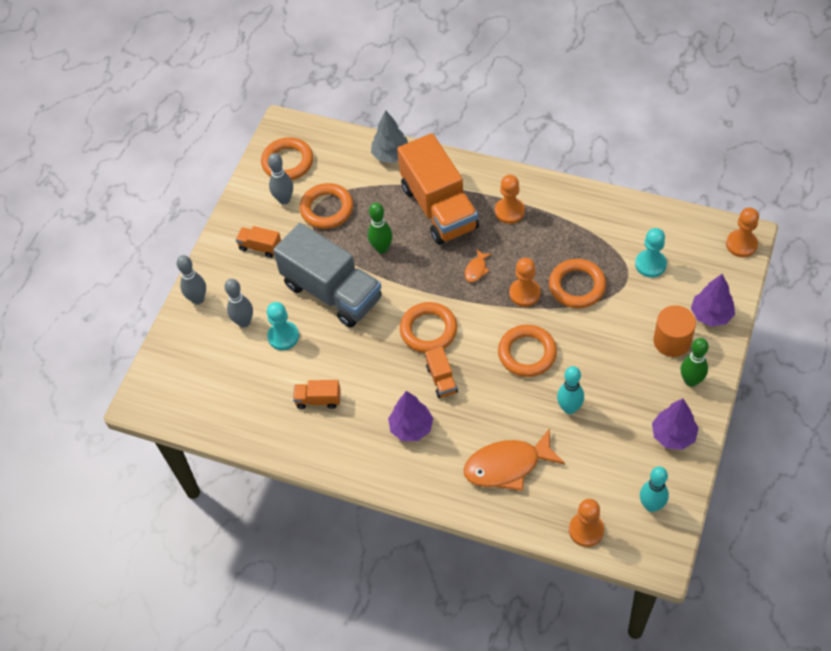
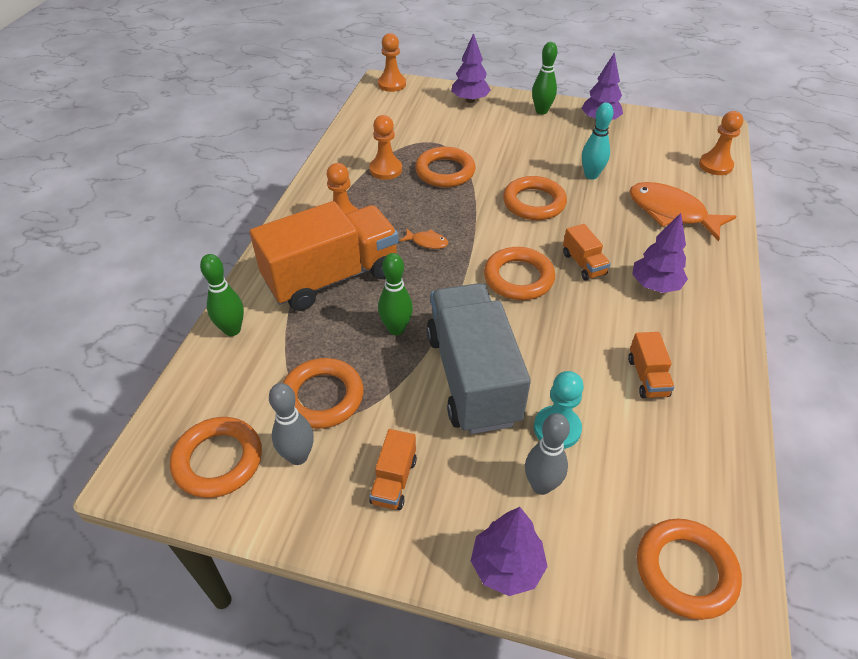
camera: 100 degrees left, 10 degrees down
(178, 387) = (685, 571): none -> orange ring
(198, 299) = (506, 567): grey bowling pin -> purple tree
(332, 292) = (472, 377): grey truck -> grey truck turned 45 degrees counterclockwise
(391, 155) = (232, 330): grey tree -> green bowling pin
(441, 379) = (583, 264): orange truck -> orange truck turned 90 degrees clockwise
(507, 466) = (671, 213): orange fish -> orange fish turned 150 degrees clockwise
(524, 293) = (457, 206): orange pawn -> orange pawn (386, 169)
(650, 264) = (415, 129): turquoise pawn -> none
(651, 505) = (673, 132): turquoise bowling pin -> none
(672, 341) = (501, 119): orange cylinder -> none

